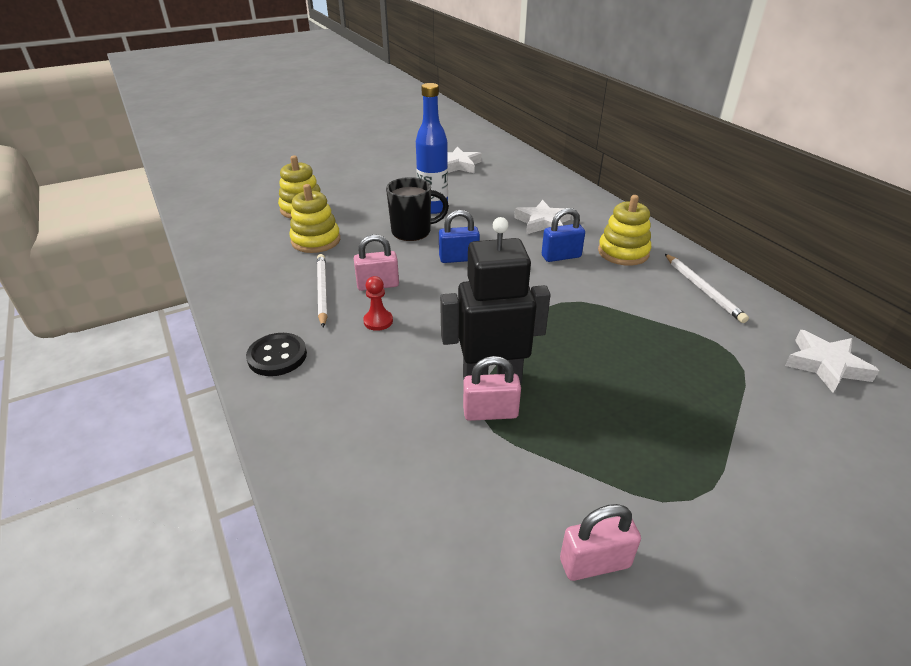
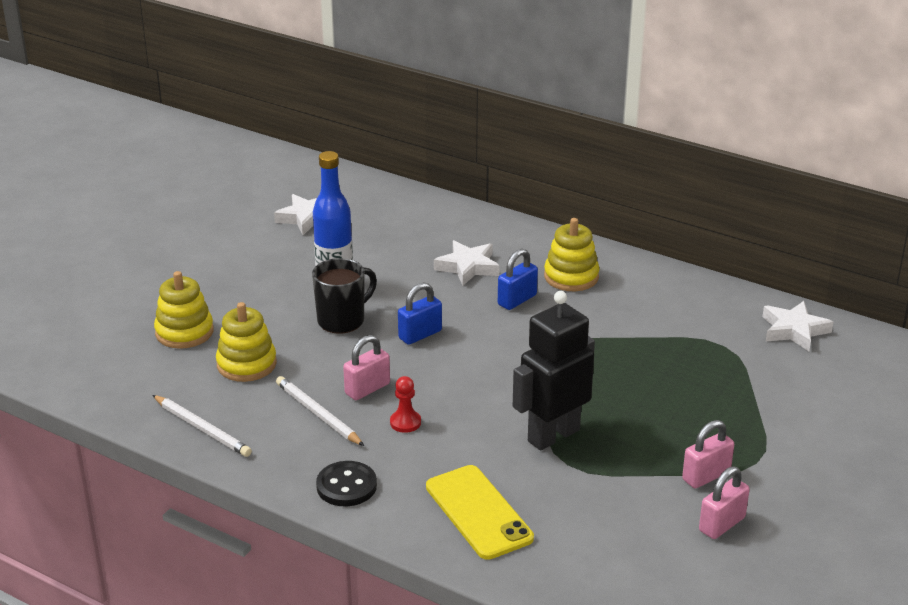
camera: 30 degrees left, 5 degrees down
(354, 428) = (478, 512): none -> yellow phone
(490, 413) = (574, 460): pink padlock -> pink padlock (706, 476)
(702, 289) = (665, 293): white pencil -> white pencil (202, 428)

